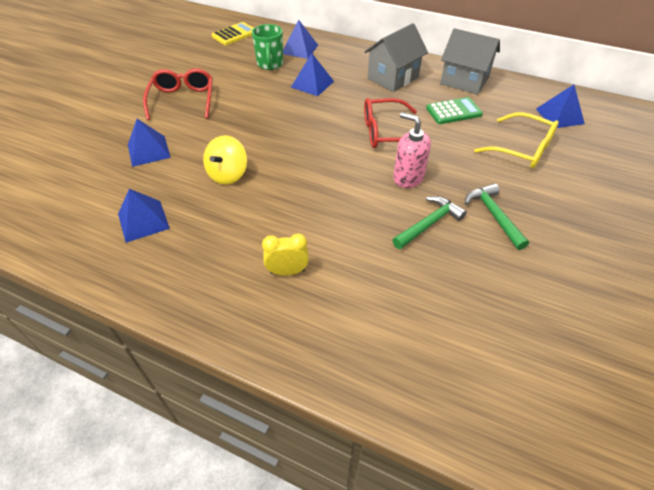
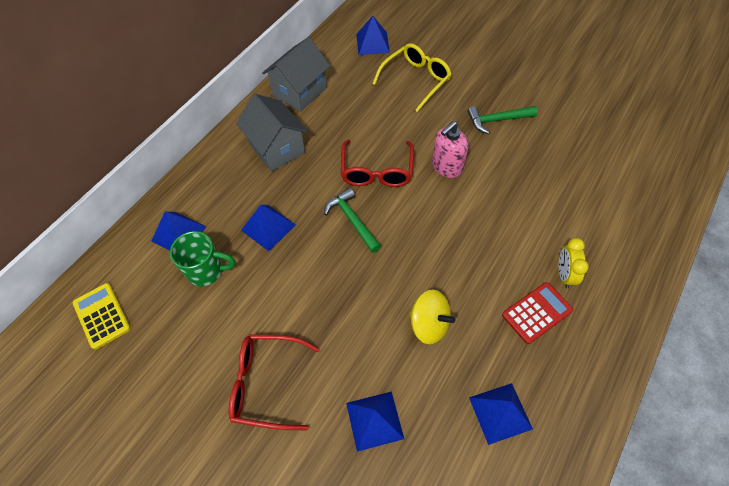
camera: 80 degrees left, 10 degrees up
(240, 247) = (537, 313): none -> red calculator
(429, 223) = (506, 163): green hammer -> green hammer (352, 220)
(453, 111) = (351, 112): green calculator -> none

